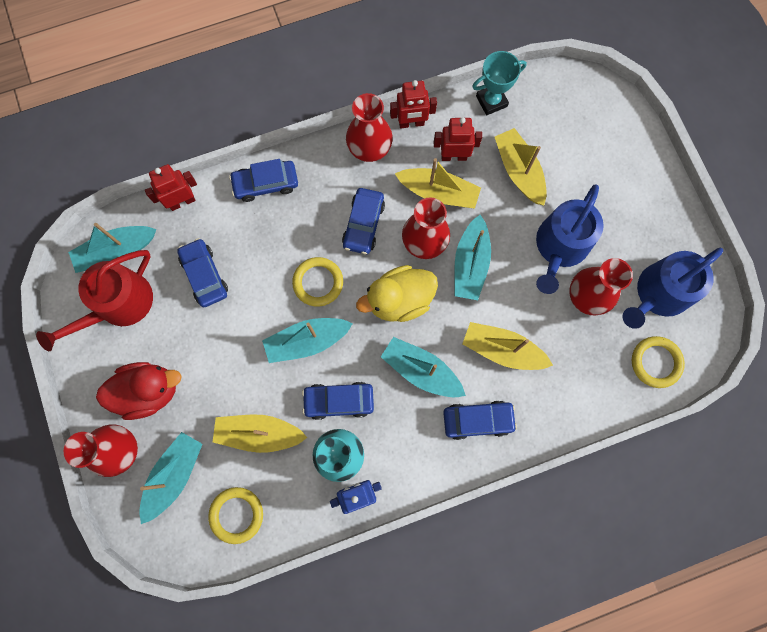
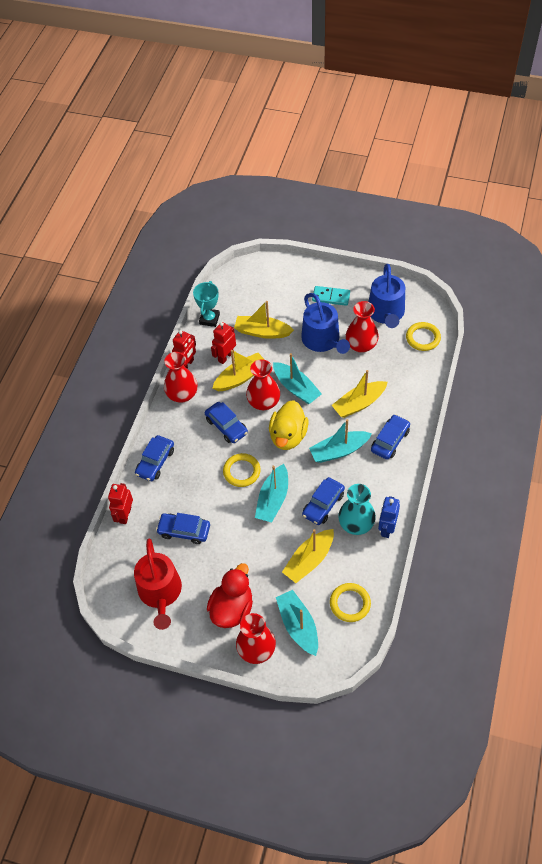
camera: 50 degrees left, 20 degrees down
(116, 252) = (124, 573): turquoise boat -> none
(631, 213) = (331, 297): none -> turquoise domino

